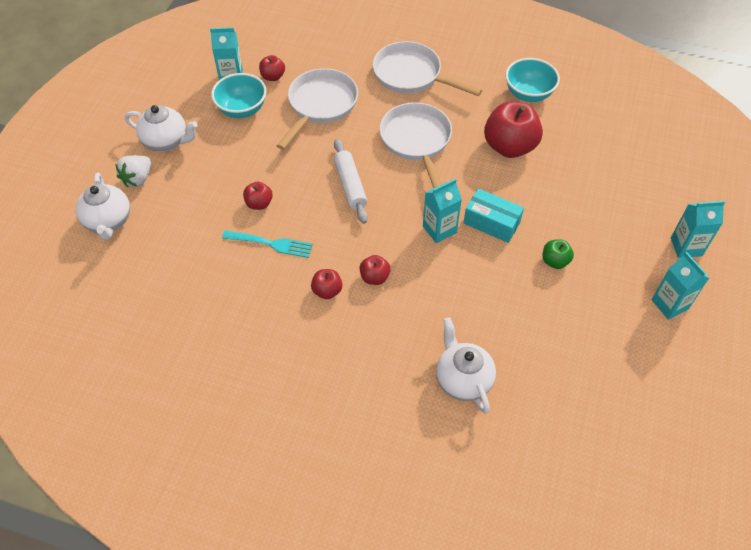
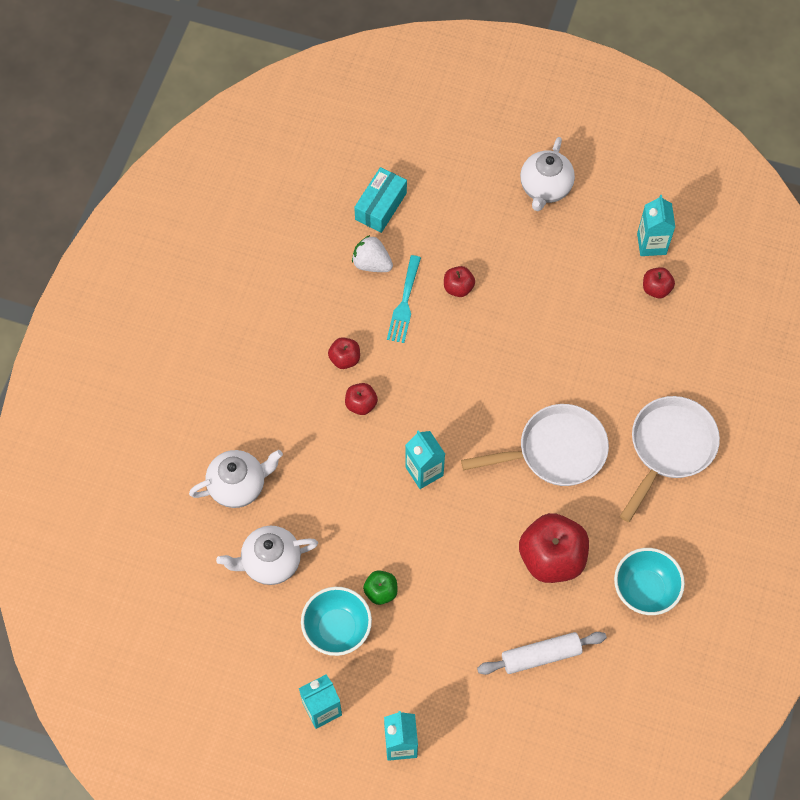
camera: 90 degrees right, 10 degrees up
(108, 221) = (432, 150): white teapot -> white teapot (270, 562)
(138, 179) = (490, 168): white strawberry -> white strawberry (372, 263)
(242, 109) = (599, 259): turquoise bowl -> turquoise bowl (337, 628)
(320, 105) = (610, 343): white pan -> none
(350, 185) = (486, 379): white rolling pin -> white rolling pin (541, 656)
(491, 223) = (434, 528): turquoise box -> turquoise box (381, 206)

